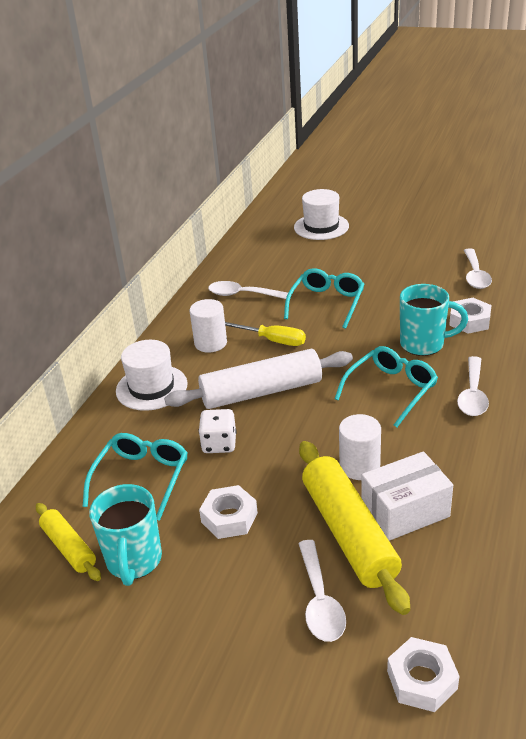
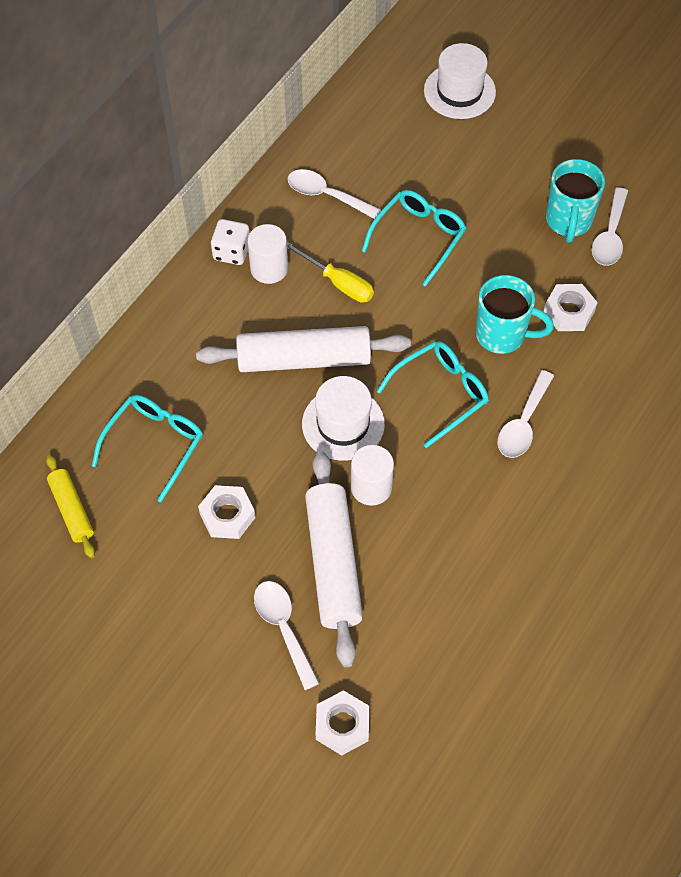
camera: 10 degrees right, 25 degrees up
(134, 561) = (128, 541): turquoise mug -> turquoise mug (568, 221)
(151, 387) = (190, 321): white hat -> white hat (343, 424)
(219, 444) = (241, 420): white dice -> white dice (231, 252)
(320, 601) = (283, 628): white spoon -> white spoon turned 150 degrees clockwise
(348, 533) = (333, 563): yellow rolling pin -> white rolling pin
(405, 511) = (394, 552): white box -> none

